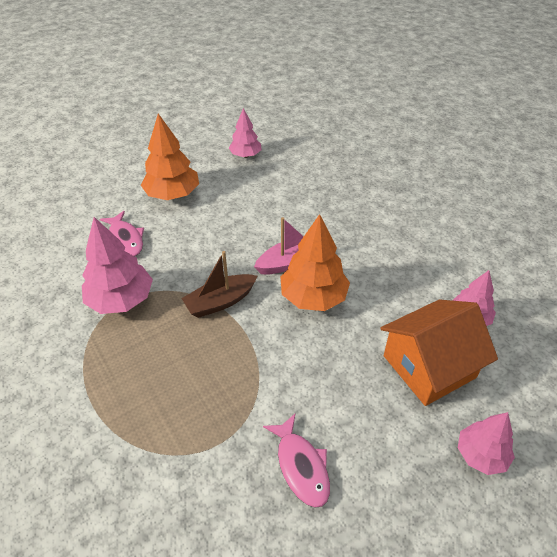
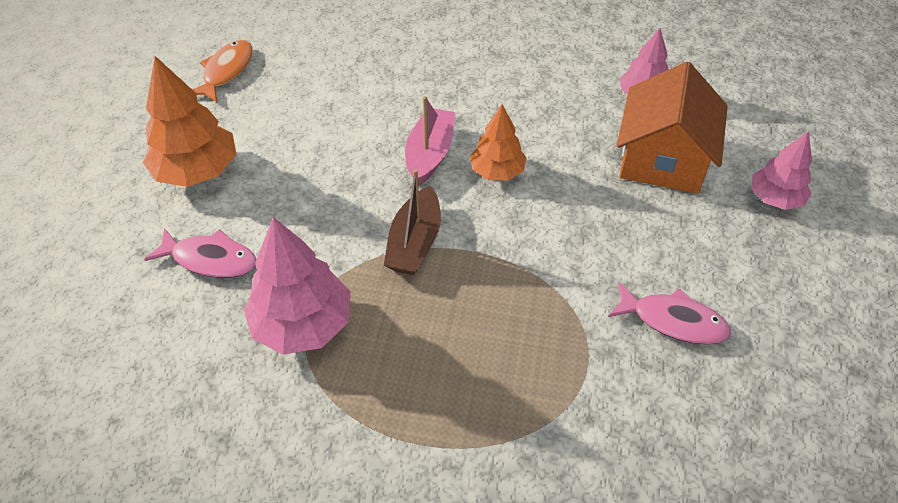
camera: 45 degrees left, 5 degrees up
(245, 155) = (226, 71): pink tree -> orange fish
(313, 297) = (497, 171): orange tree -> orange tree, size x0.63

